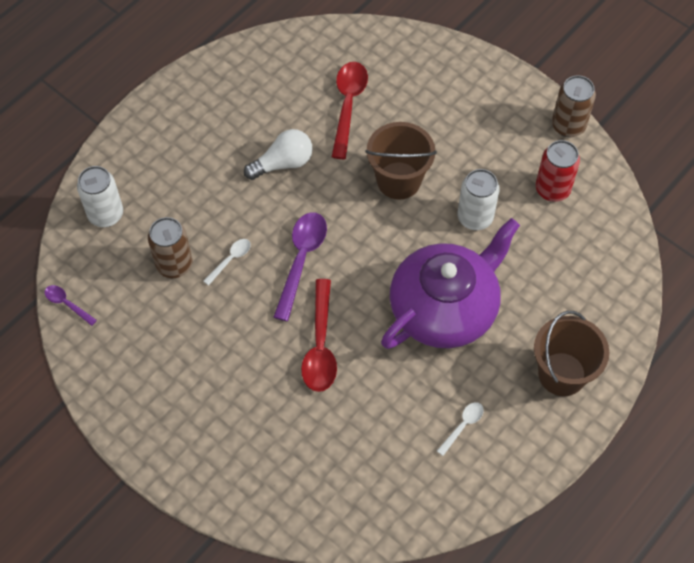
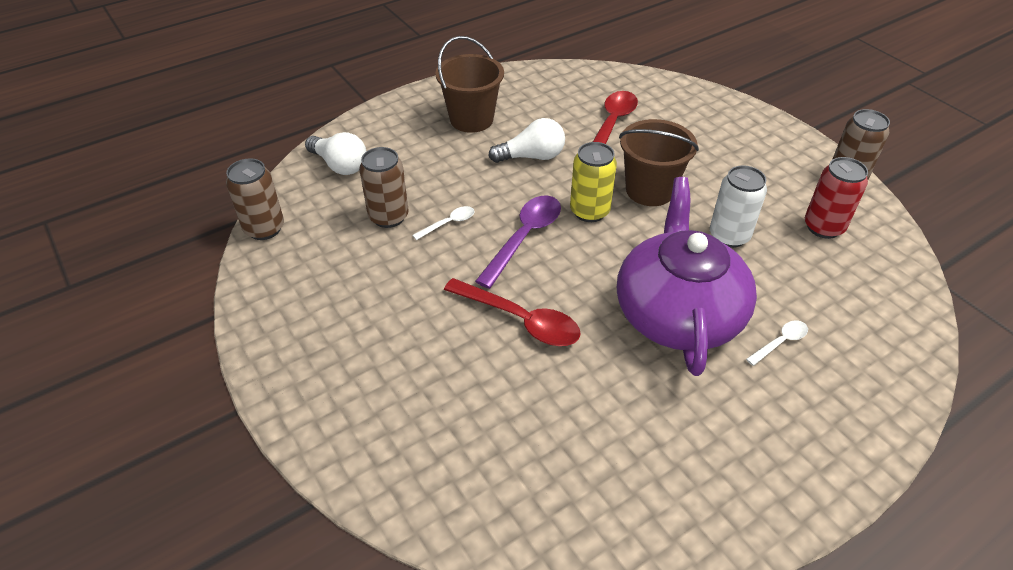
camera: 15 degrees right, 15 degrees down
(67, 304) = (264, 229): purple spoon -> brown can
(106, 214) = (340, 165): white can -> white light bulb
(320, 345) = (520, 320): red spoon -> red spoon turned 75 degrees counterclockwise
(351, 217) = (589, 211): none -> yellow can
(445, 308) = (678, 313): purple teapot -> purple teapot turned 60 degrees counterclockwise
(462, 426) = (676, 445): white spoon -> white spoon (780, 342)
(562, 374) = (818, 414): brown bucket -> brown bucket (471, 119)

